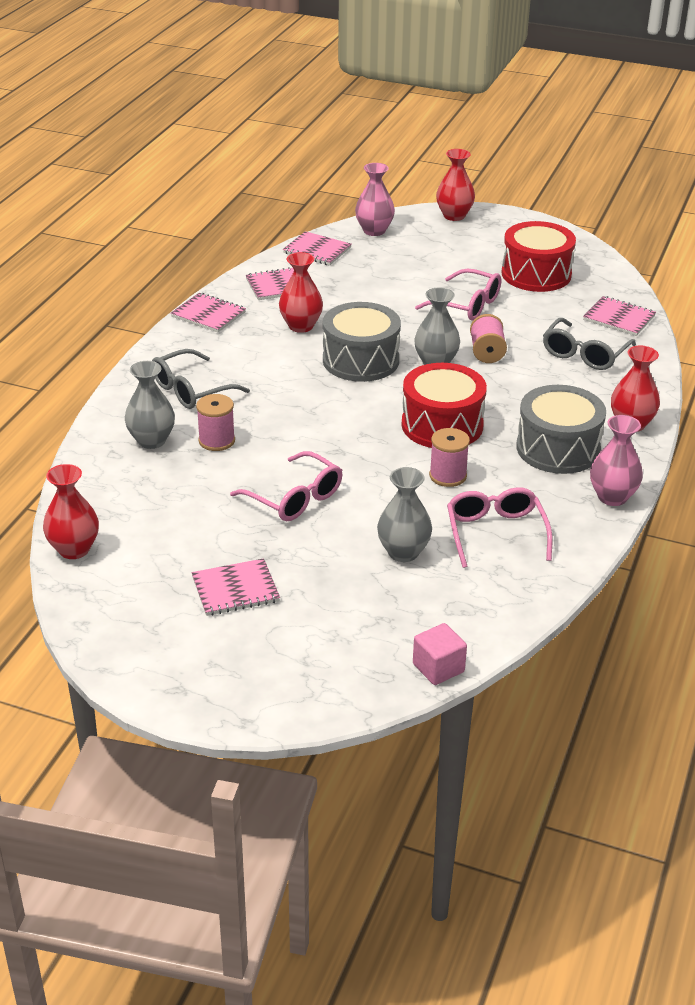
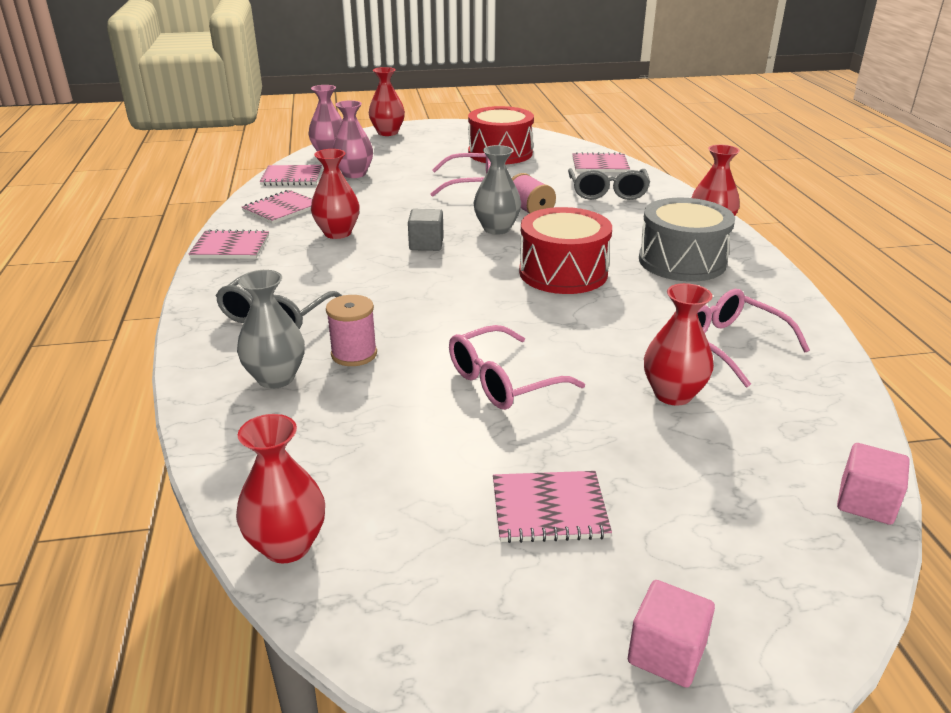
camera: 30 degrees left, 5 degrees down
(216, 684) = (666, 653): none -> pink cube
(235, 589) = (549, 509): pink notebook -> pink notebook turned 45 degrees clockwise
(295, 498) = (502, 382): pink glasses -> pink glasses turned 135 degrees clockwise
(360, 360) = (426, 244): grey drum -> grey cube
(403, 552) = (673, 394): grey vase -> red vase
(448, 476) = (622, 311): pink spool -> none
(612, 497) = (776, 283): pink vase -> pink vase (354, 174)

